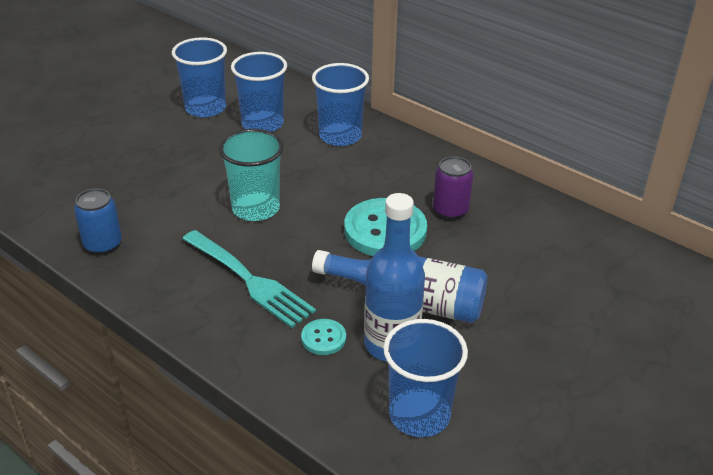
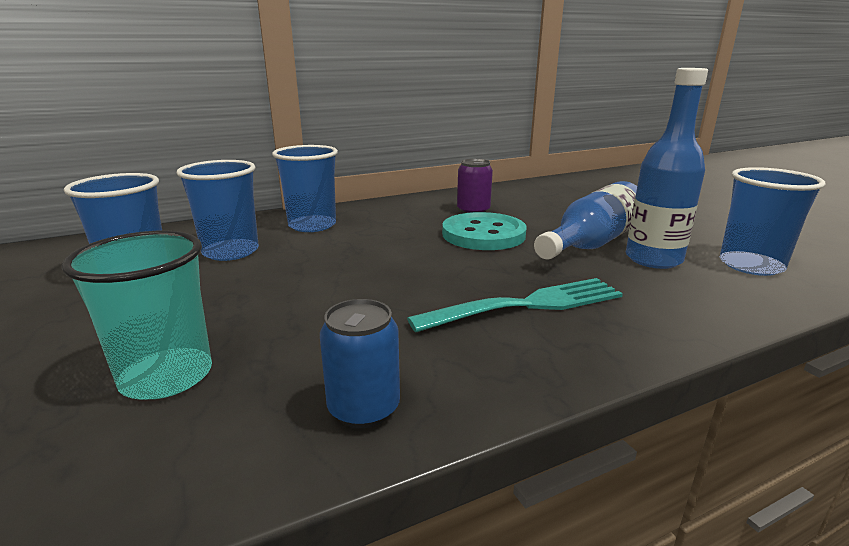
camera: 65 degrees left, 15 degrees down
(255, 208) = (391, 280): turquoise cup -> turquoise cup (166, 376)
(323, 338) = (641, 284): turquoise button -> none

